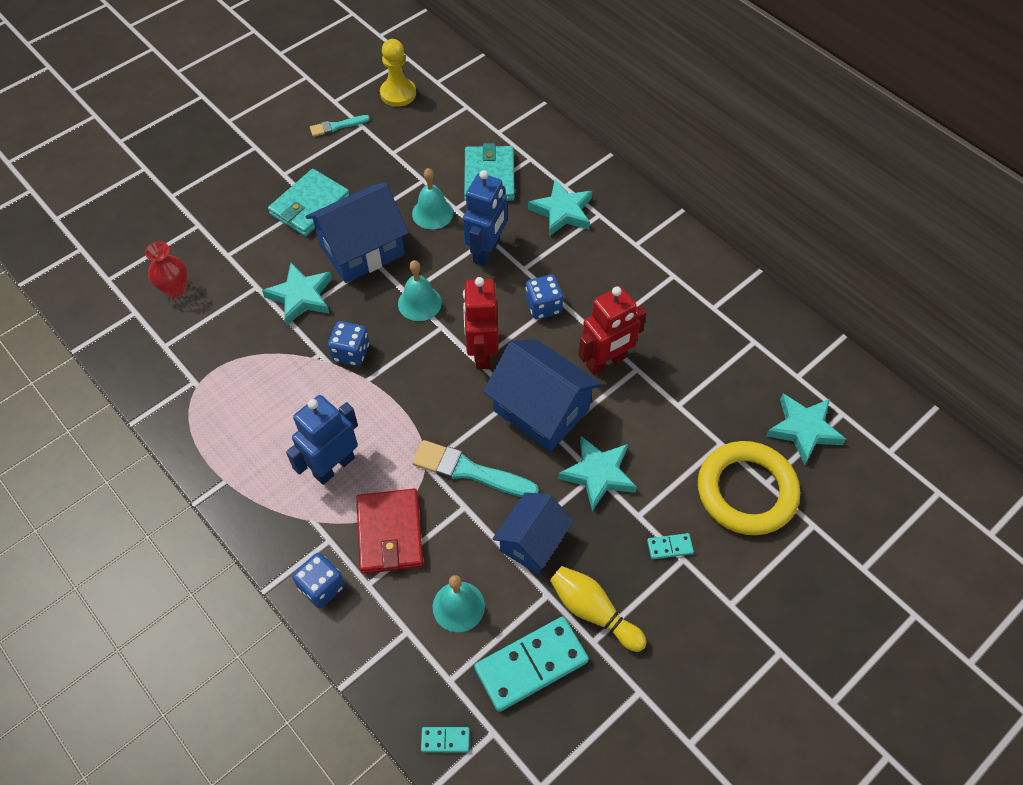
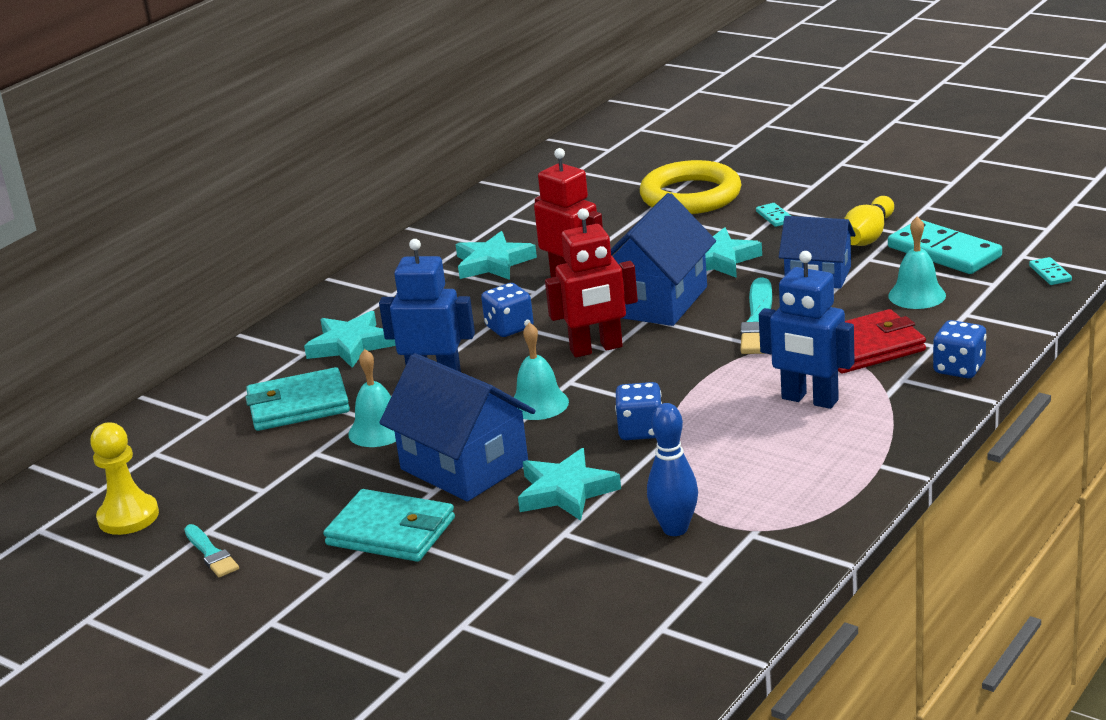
camera: 100 degrees left, 30 degrees down
(175, 289) = (600, 604): red vase -> none
(225, 343) = (675, 529): none -> blue bowling pin
(803, 429) = (605, 183): turquoise star -> turquoise star (493, 263)

